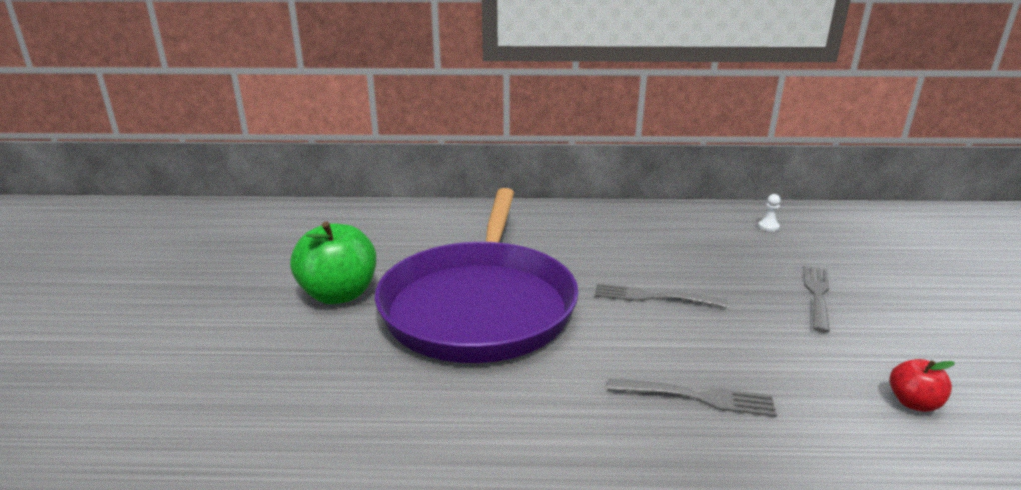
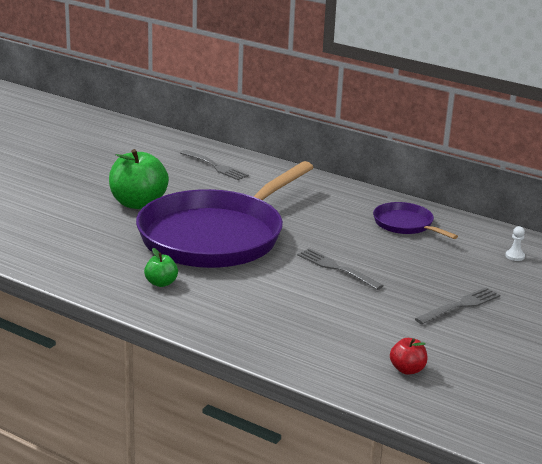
camera: 30 degrees right, 0 degrees up
(492, 403) = (161, 283): none -> green apple
(641, 226) = (405, 224): none -> purple pan
(695, 397) = (277, 320): grey fork -> grey fork (215, 166)

